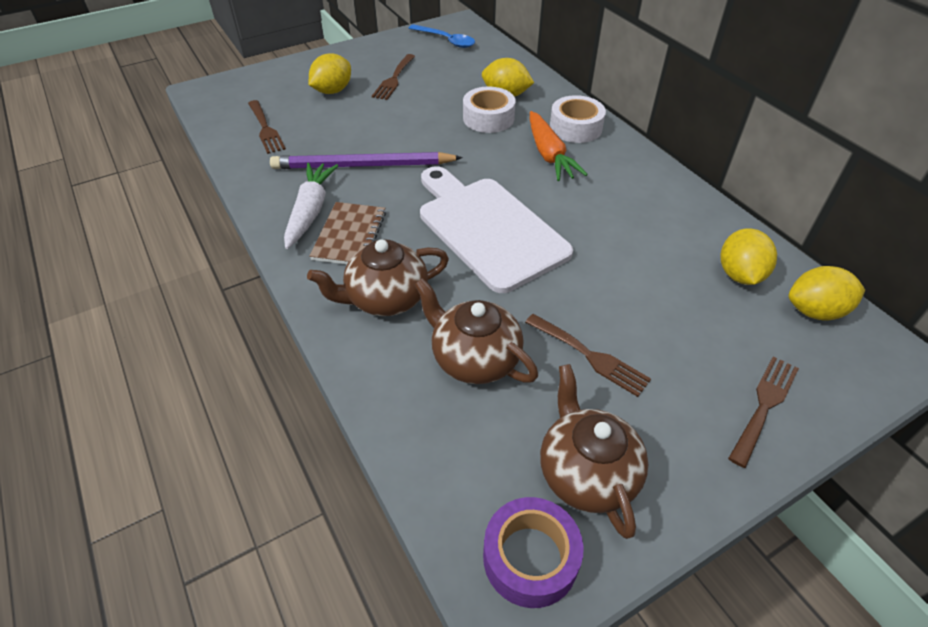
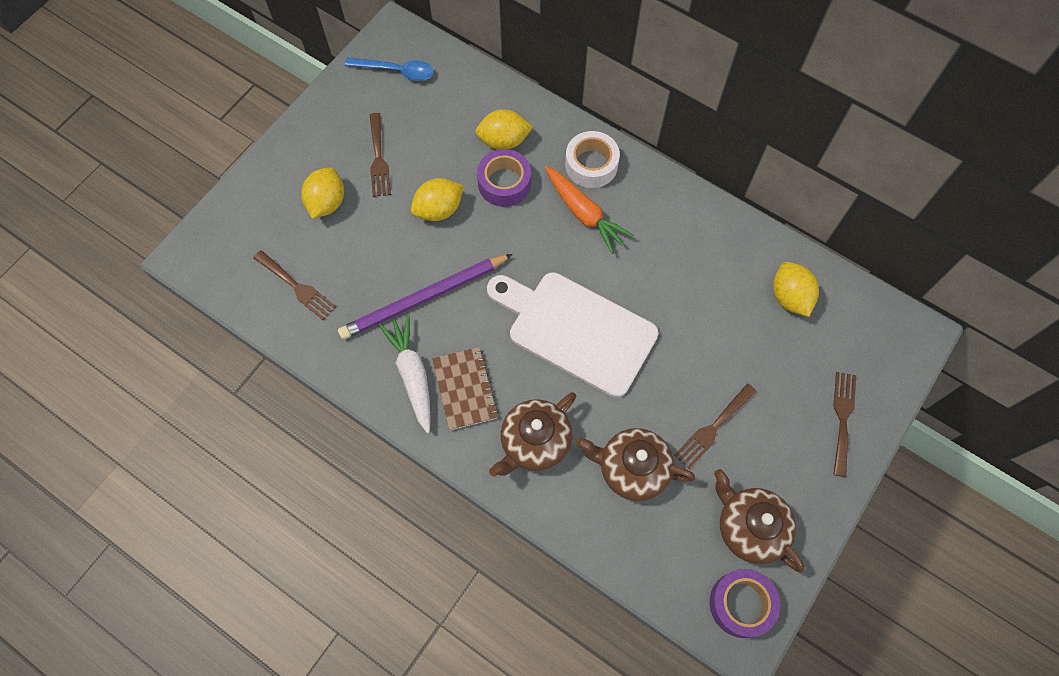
camera: 25 degrees left, 20 degrees up
(488, 118) = (504, 183): white tape -> purple tape
(590, 356) = (713, 428): brown fork -> brown fork turned 120 degrees clockwise
(815, 311) = (853, 312): yellow lemon -> yellow lemon (439, 210)

